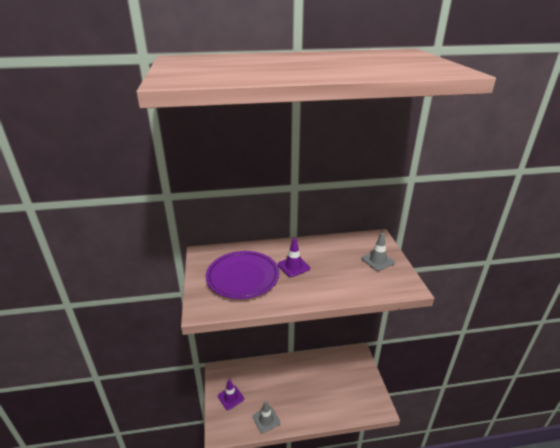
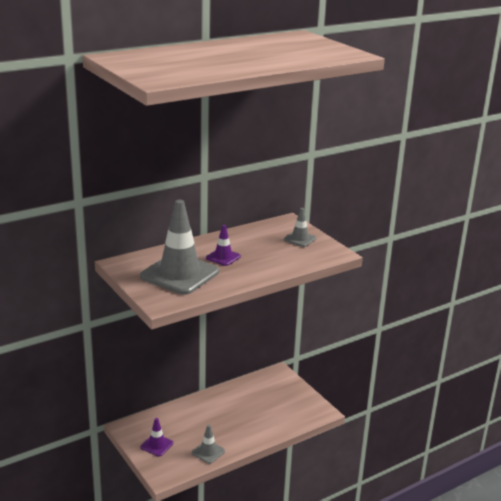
camera: 25 degrees left, 5 degrees down
(243, 277) = (179, 274): purple plate -> grey traffic cone

